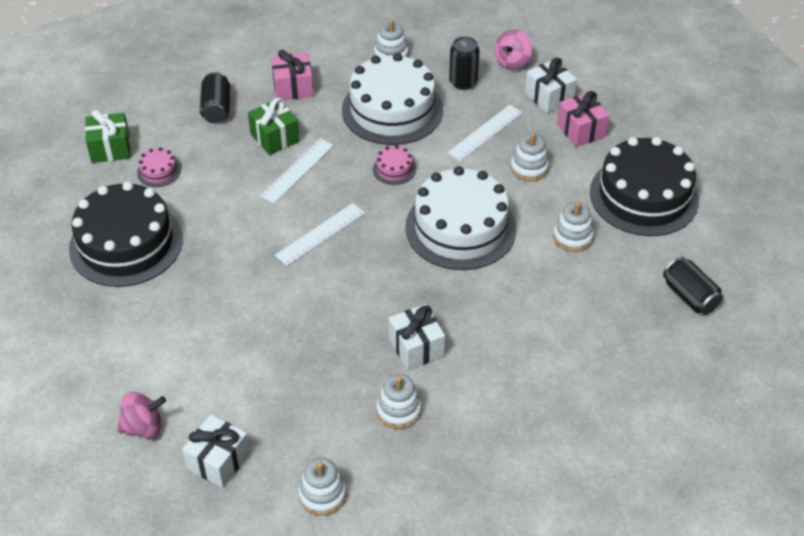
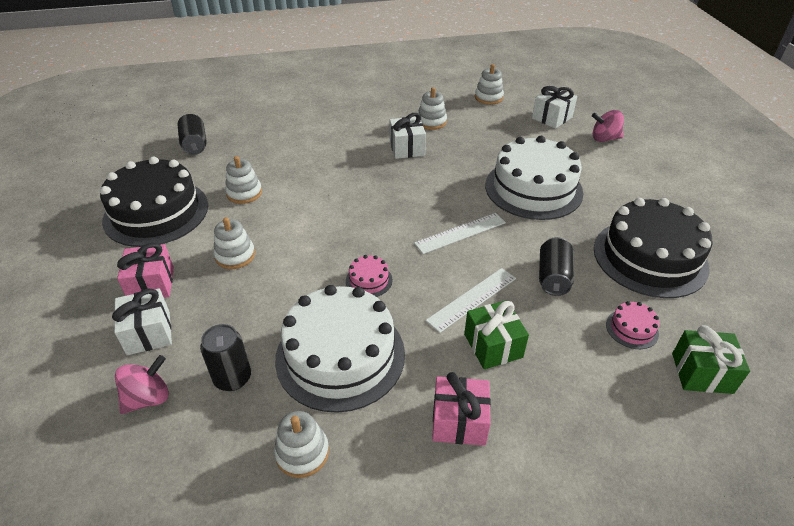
camera: 165 degrees left, 5 degrees down
(216, 108) = (568, 408): black can -> black can (553, 277)
(460, 228) = (332, 216): white cake -> white cake (533, 188)
(485, 132) = (251, 302): white ruler -> none

